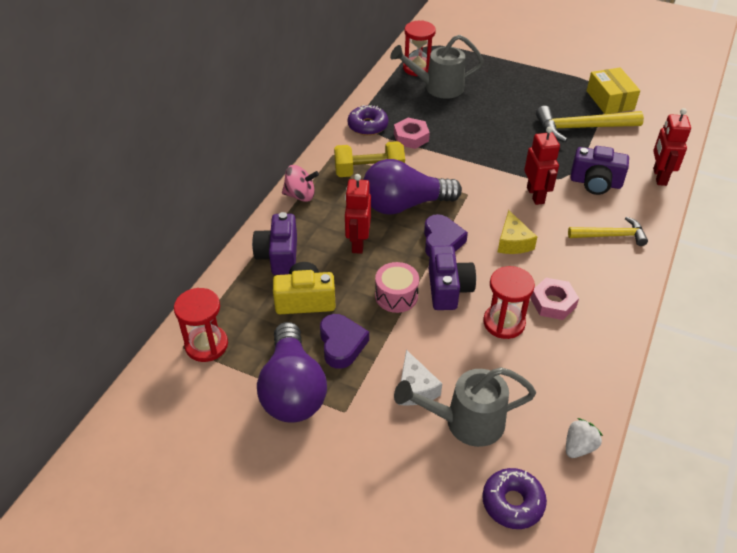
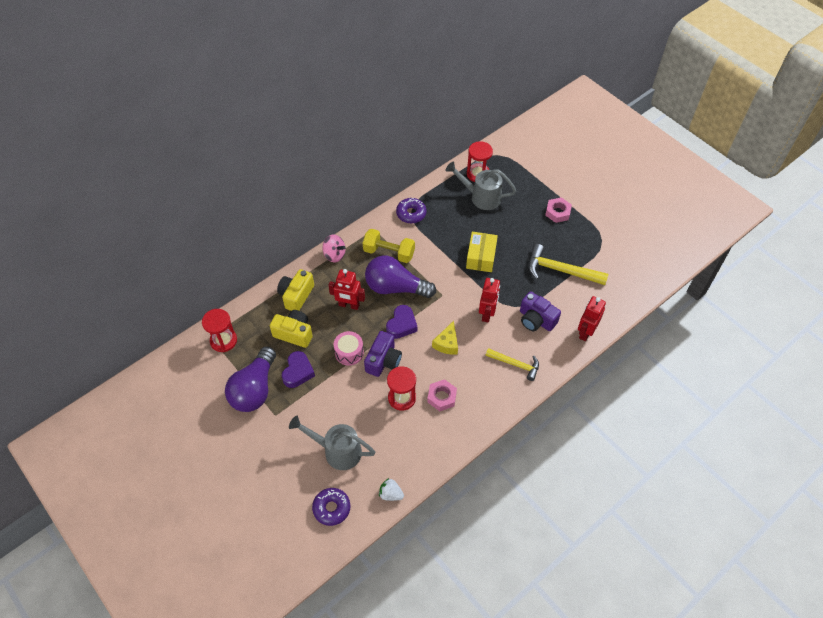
camera: 25 degrees right, 10 degrees up
(279, 256) = (296, 296): purple camera -> yellow camera
(358, 243) = (349, 305): red robot -> red robot turned 105 degrees counterclockwise
(411, 137) = (434, 234): pink nut -> pink nut (557, 212)
(415, 388) = (322, 418): white cheese -> none
(579, 447) = (390, 494): white strawberry -> white strawberry turned 135 degrees counterclockwise
(610, 100) = (600, 253): yellow box -> yellow box (481, 257)

